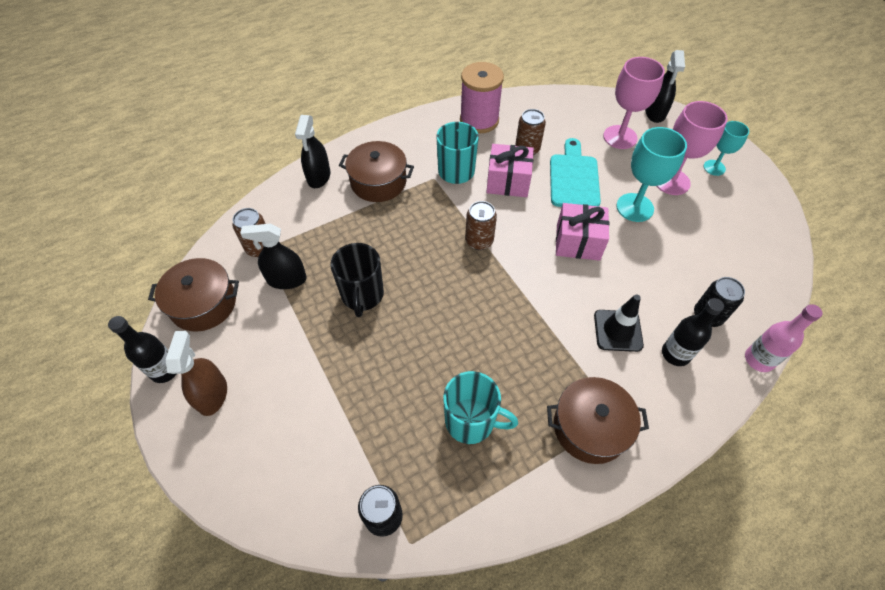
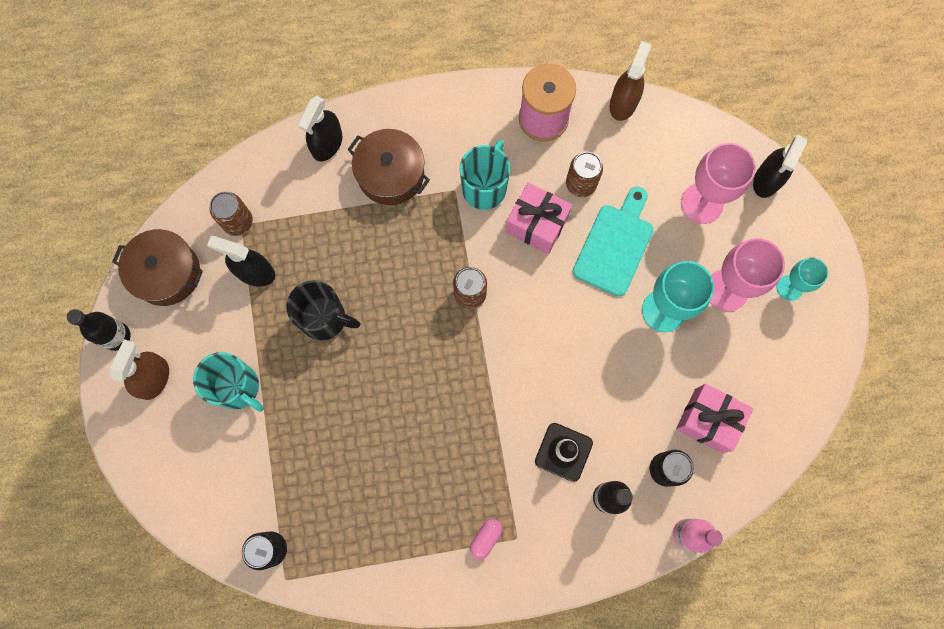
camera: 20 degrees right, 20 degrees up
(362, 295) = (324, 319): black mug -> black mug turned 90 degrees counterclockwise
(471, 421) = (379, 492): turquoise mug -> turquoise mug (237, 387)
(531, 98) = (623, 103): none -> brown spray bottle
(578, 242) = (576, 333): pink gift -> pink gift (708, 420)
(590, 427) = (485, 538): brown pot -> pink capsule

